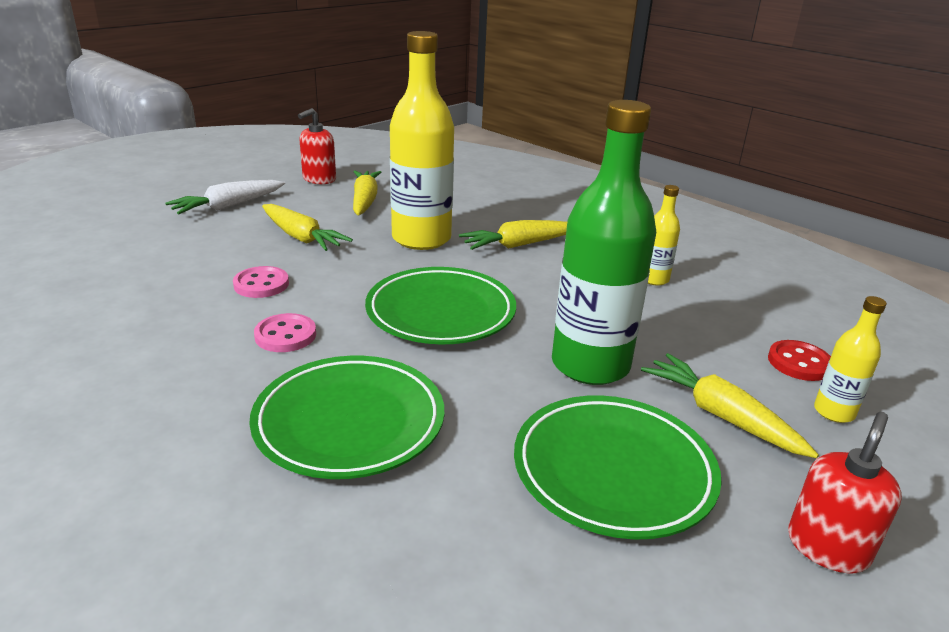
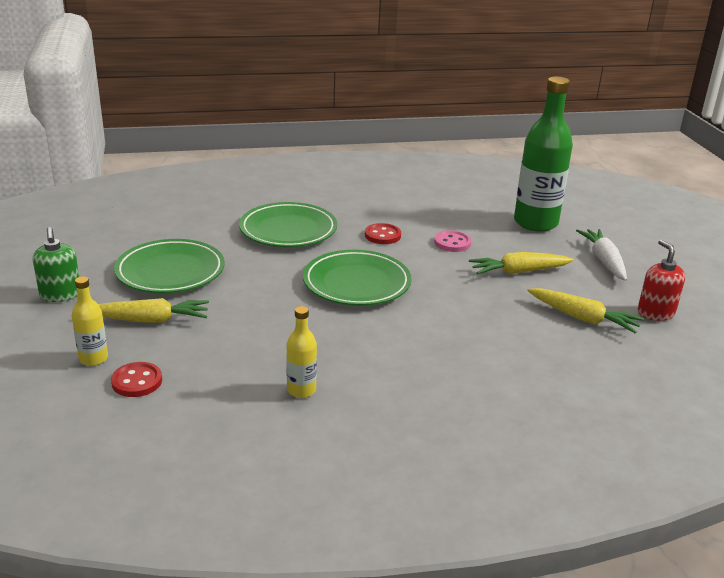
camera: 125 degrees right, 0 degrees up
(285, 335) = (382, 235): pink button -> red button
(421, 239) = (476, 316): yellow bottle -> none
(519, 245) = (426, 355): yellow carrot -> none
(590, 365) = (243, 305): green bottle -> green bottle (535, 223)
(827, 547) = (60, 295): red soap dispenser -> green soap dispenser

